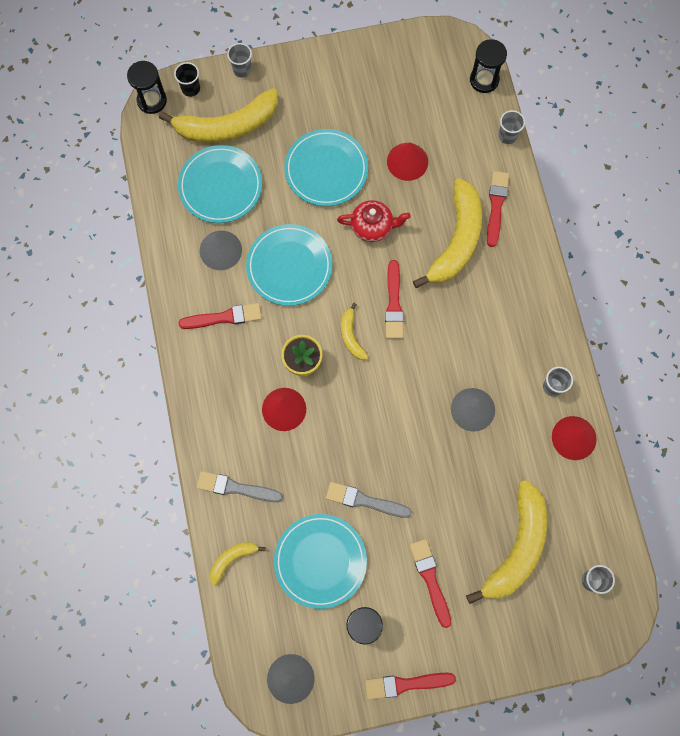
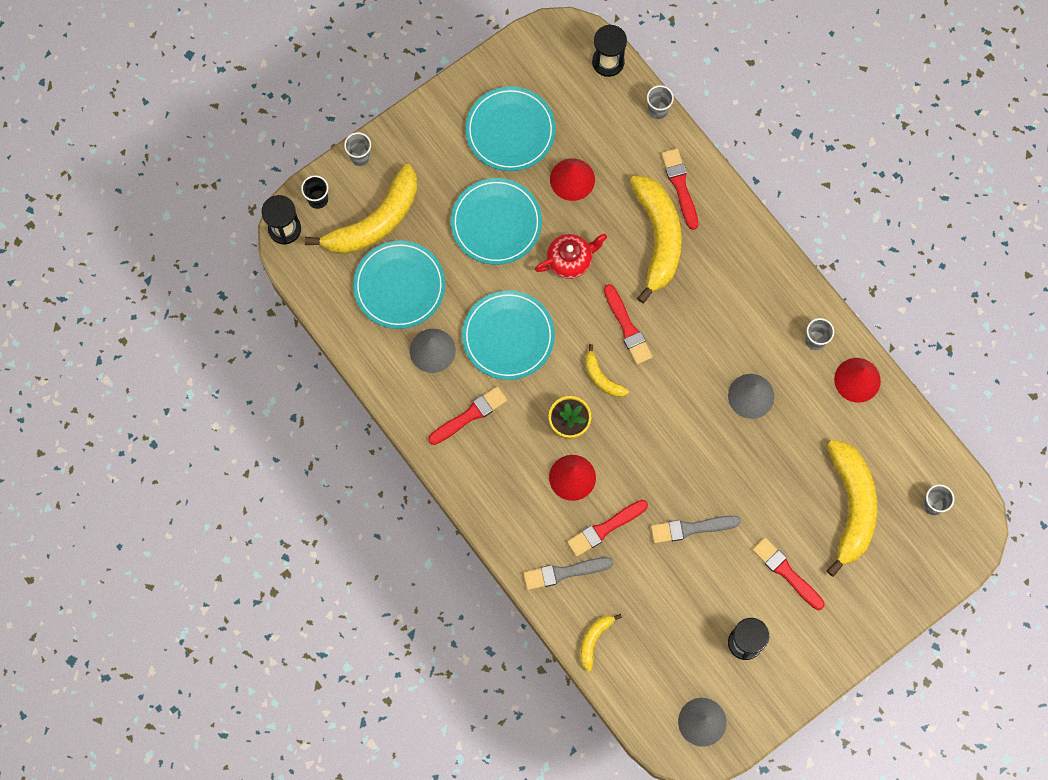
camera: 25 degrees left, 0 degrees up
(320, 561) = (677, 603): turquoise plate -> turquoise plate (510, 131)
(405, 684) = (809, 677): red brush -> red brush (605, 528)

